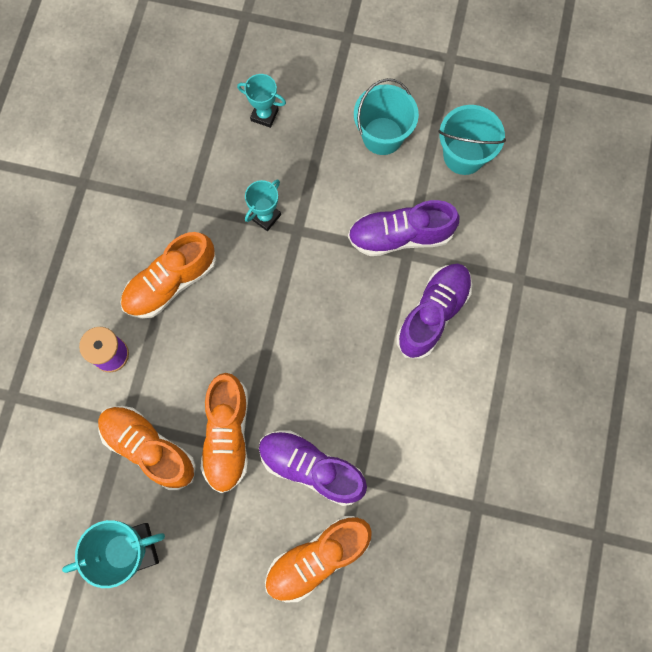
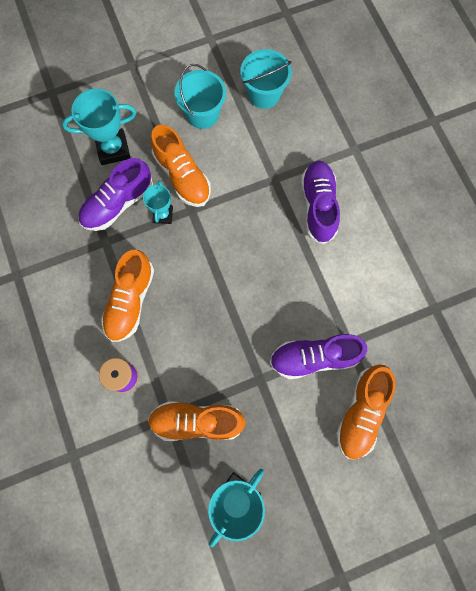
camera: 35 degrees left, 0 degrees up
(227, 435) = (244, 375): orange shoe -> orange shoe (182, 176)
(264, 115) = (113, 149): turquoise trophy -> turquoise trophy, size x1.66
(400, 236) = (261, 170): purple shoe -> purple shoe (118, 203)

